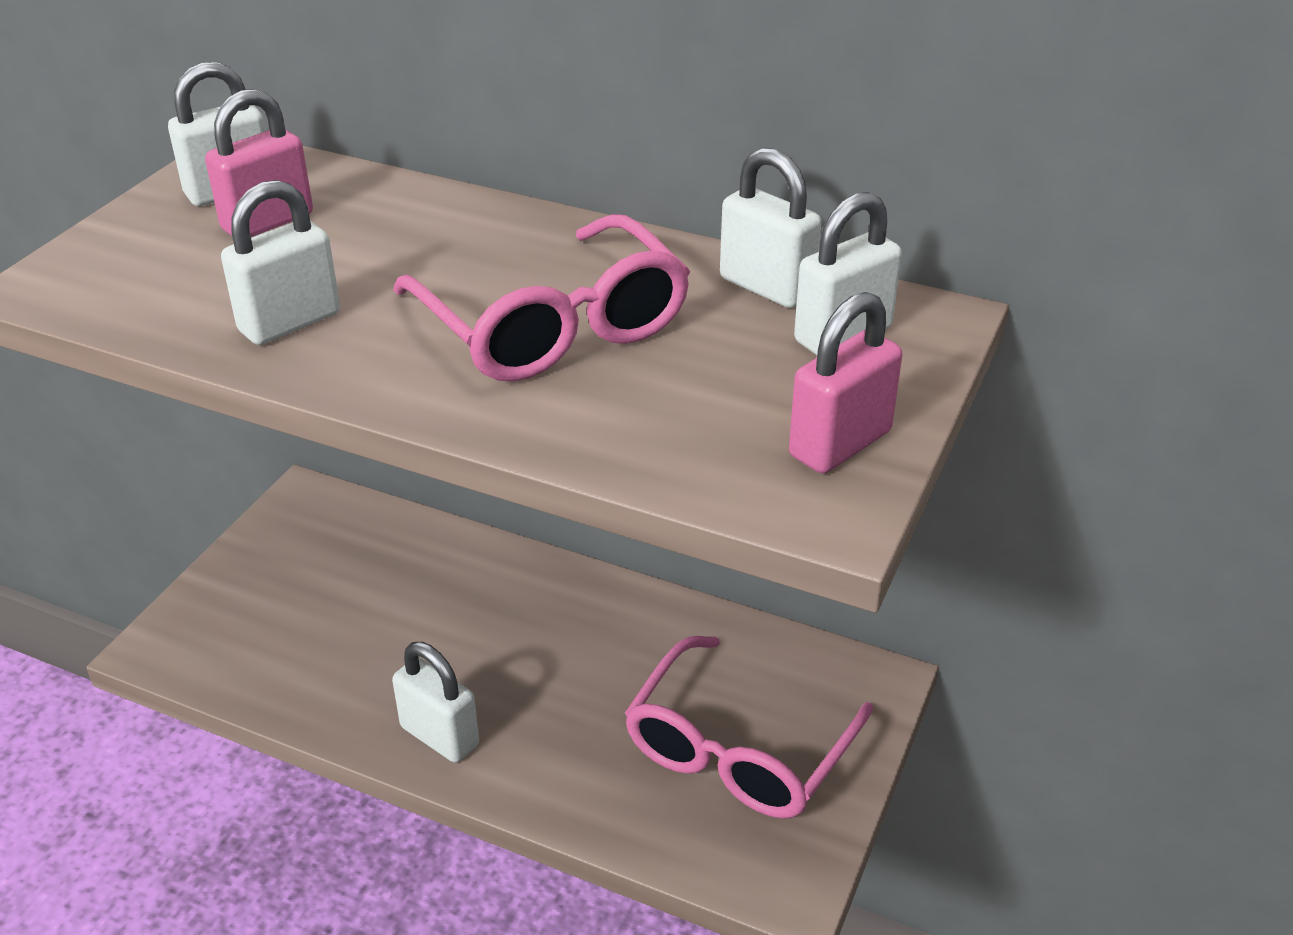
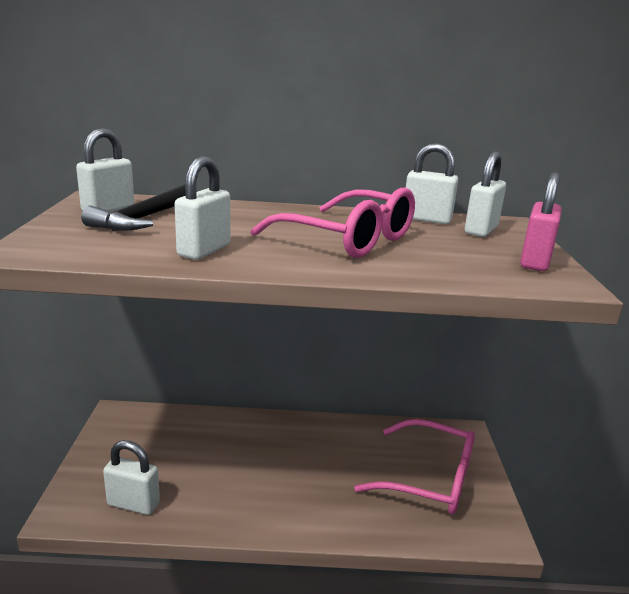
camera: 25 degrees left, 15 degrees down
(267, 222) = (144, 218): pink padlock -> black hammer
(439, 736) = (272, 514): white padlock -> white padlock (133, 504)
(738, 749) = (429, 478): pink glasses -> pink glasses turned 75 degrees counterclockwise

